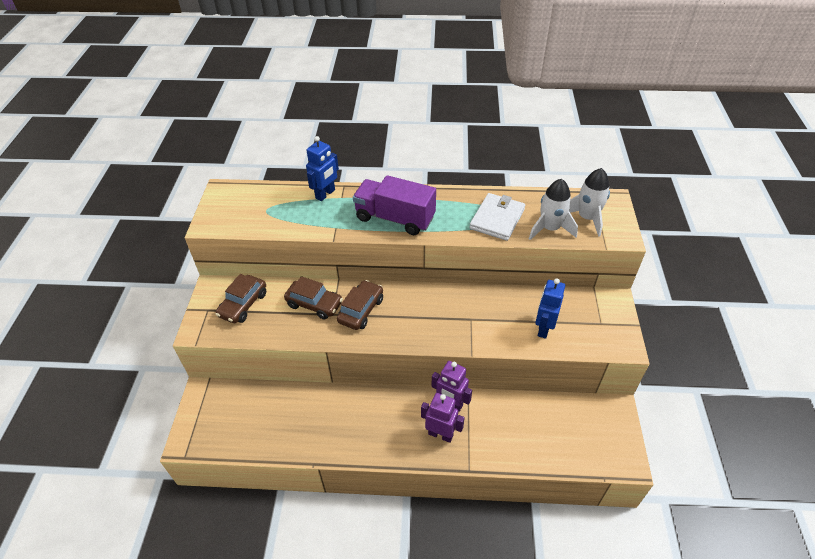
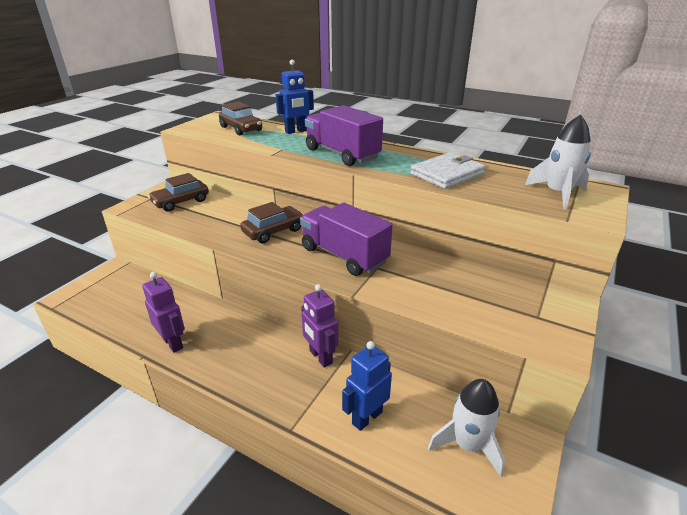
camera: 25 degrees right, 15 degrees down
(314, 304) = (237, 216): brown car -> brown car (241, 129)
(438, 316) = (344, 255): none -> purple truck
(440, 434) = (287, 381): purple robot -> purple robot (173, 343)
(543, 328) = (457, 299): blue robot -> blue robot (366, 417)
(550, 228) = (504, 192): white rocket -> white rocket (468, 445)

